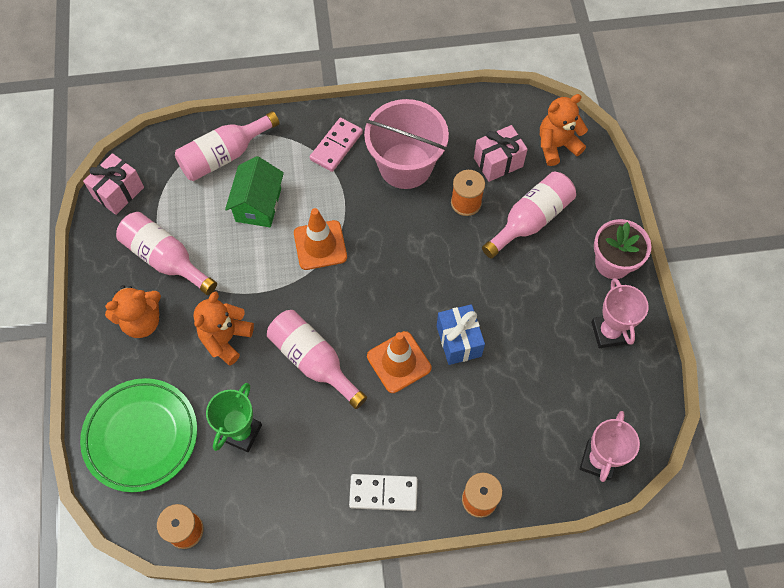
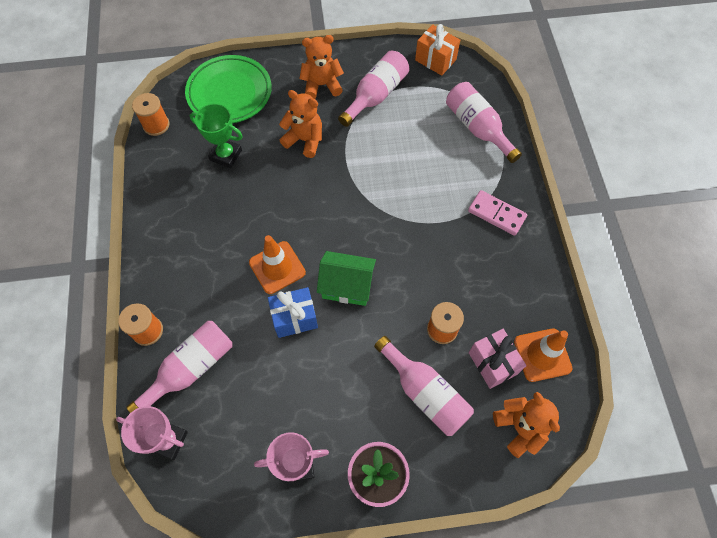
camera: 90 degrees right, 0 degrees up
(119, 192) = (435, 60): pink gift -> orange gift
(142, 321) = (321, 85): orange teddy bear -> orange teddy bear turned 105 degrees clockwise
(258, 205) = (429, 155): green house -> green house (347, 286)
(313, 361) = (282, 202): pink bottle -> pink bottle (191, 368)
(320, 245) = (391, 204): orange traffic cone -> orange traffic cone (542, 355)
(383, 493) = (164, 255): white domino -> none
(405, 166) = (480, 274): pink bucket -> none

